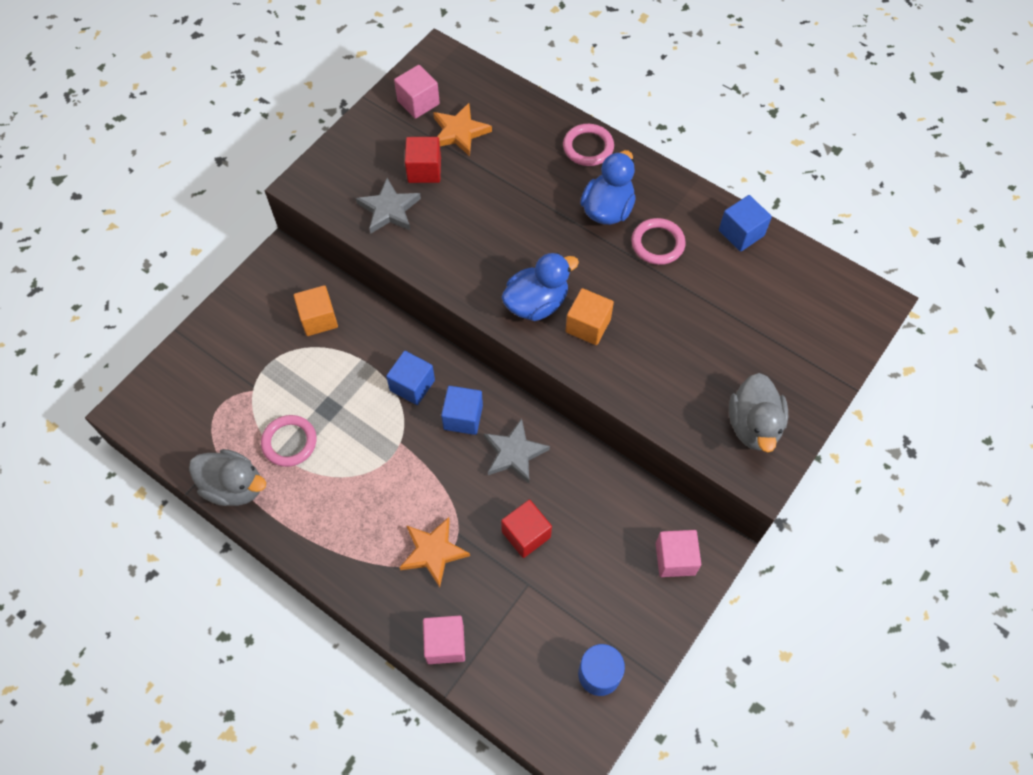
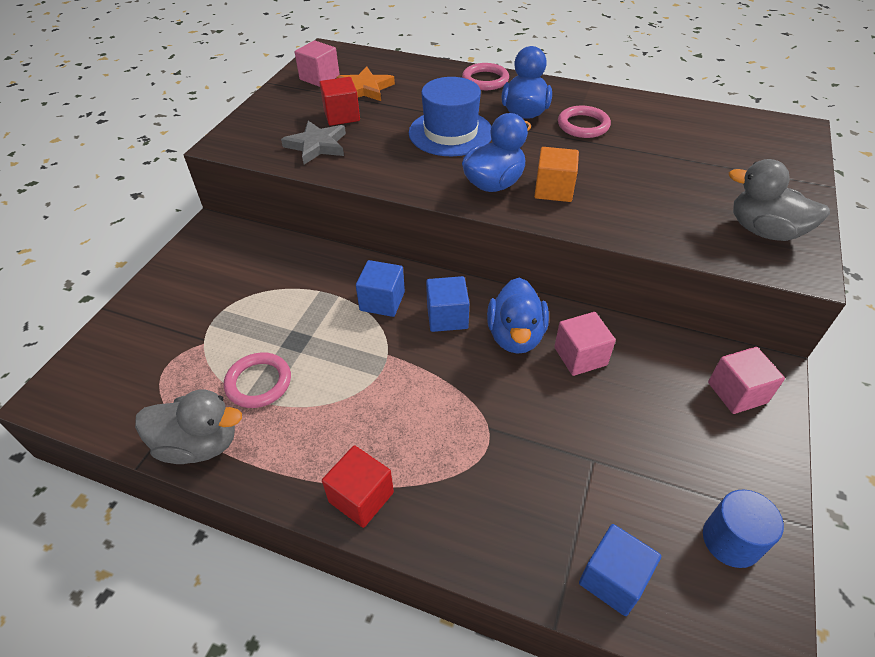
camera: 15 degrees left, 15 degrees down
(318, 319) = (264, 267): orange cube -> none
(433, 552) = (467, 454): orange star -> none
(445, 644) = (526, 558): pink cube -> pink cube (580, 356)
(514, 453) = (515, 336): grey star -> blue duck
(522, 222) = (450, 133): none -> blue hat
(526, 534) = (565, 409): red cube -> red cube (361, 497)
(741, 233) = (651, 107): blue cube -> blue cube (613, 579)
(753, 425) = (764, 231): grey duck -> grey duck turned 135 degrees clockwise

